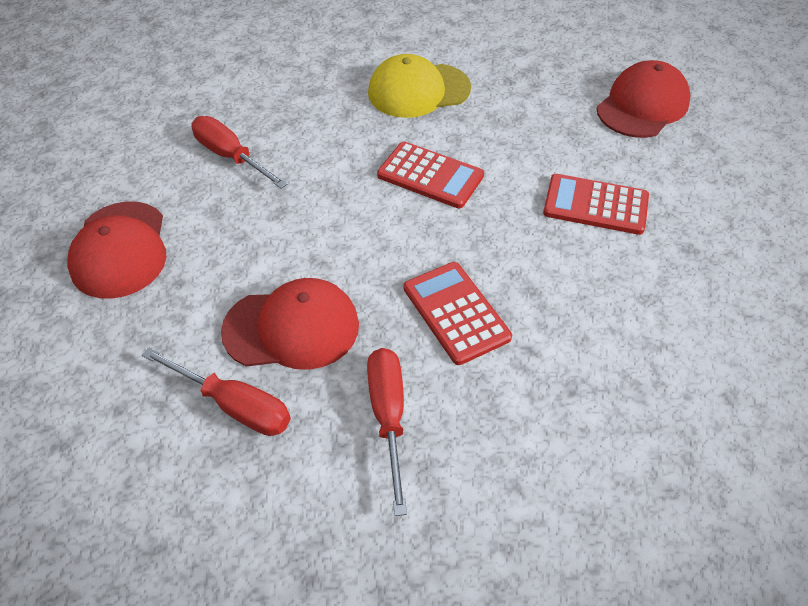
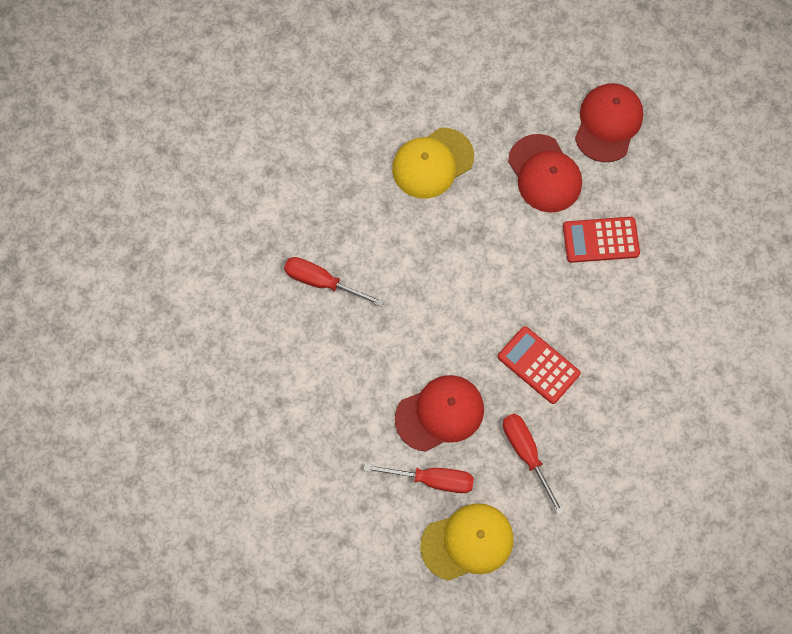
camera: 20 degrees left, 20 degrees up
(120, 250) = (292, 393): red cap -> red cap (544, 174)
(236, 511) = (467, 542): none -> yellow cap
(430, 176) = (476, 251): red calculator -> none

